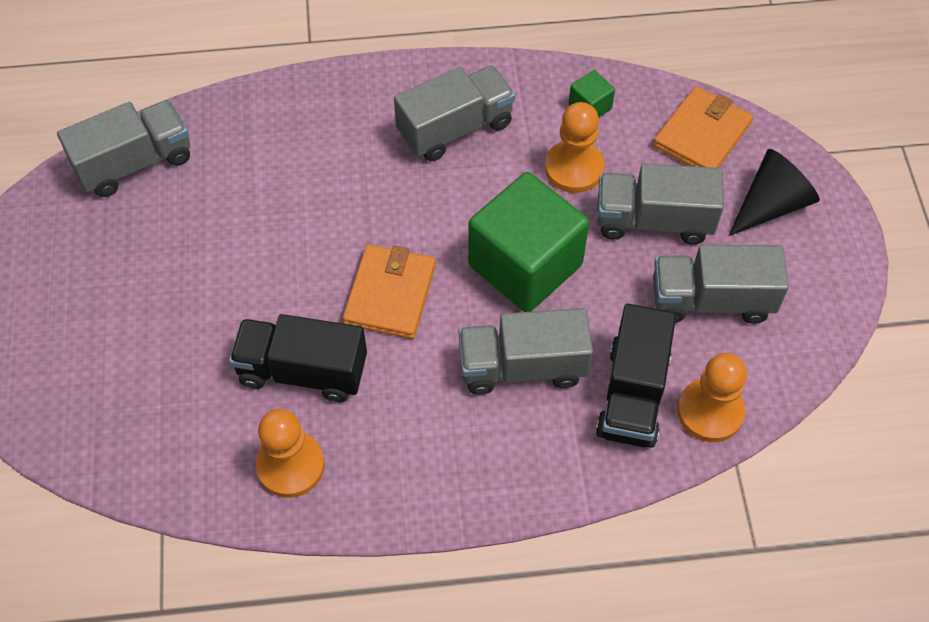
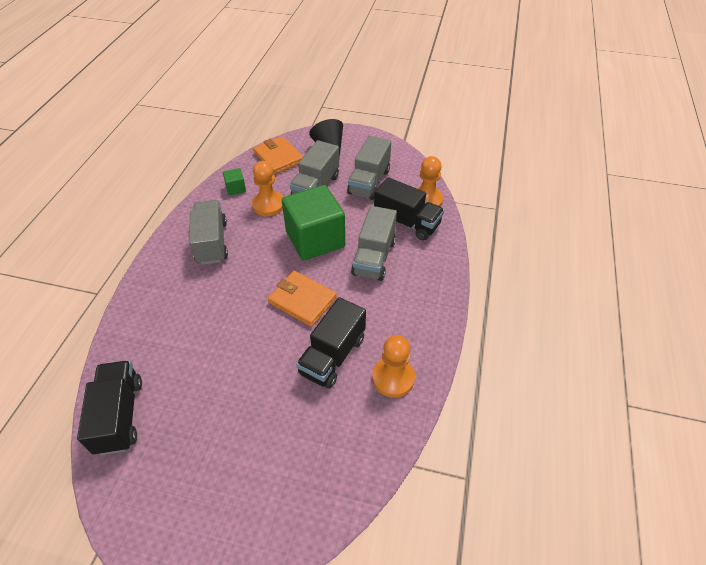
camera: 70 degrees left, 10 degrees down
(134, 163) = (120, 415): grey truck -> black truck

